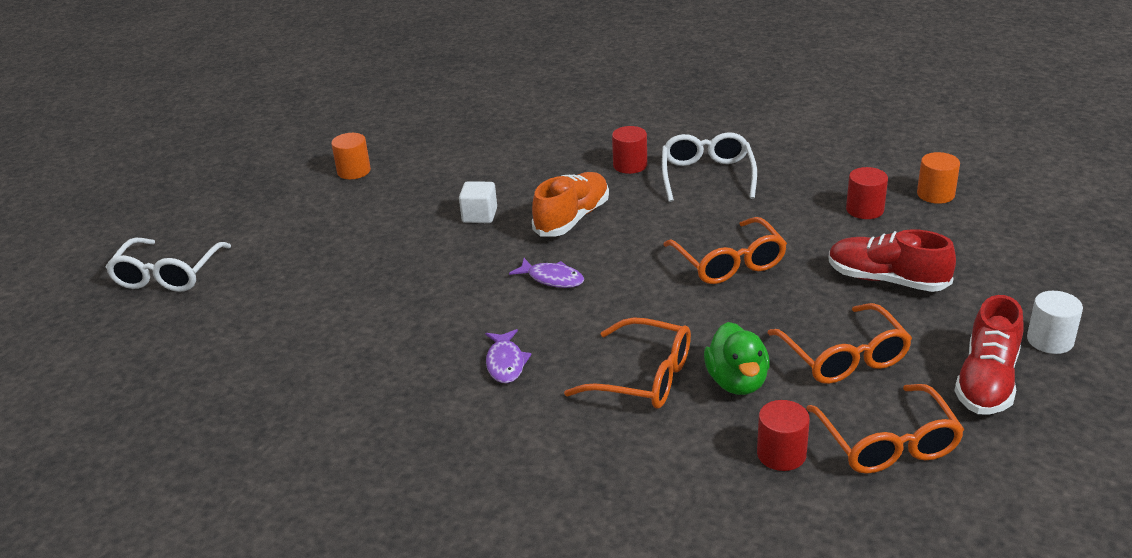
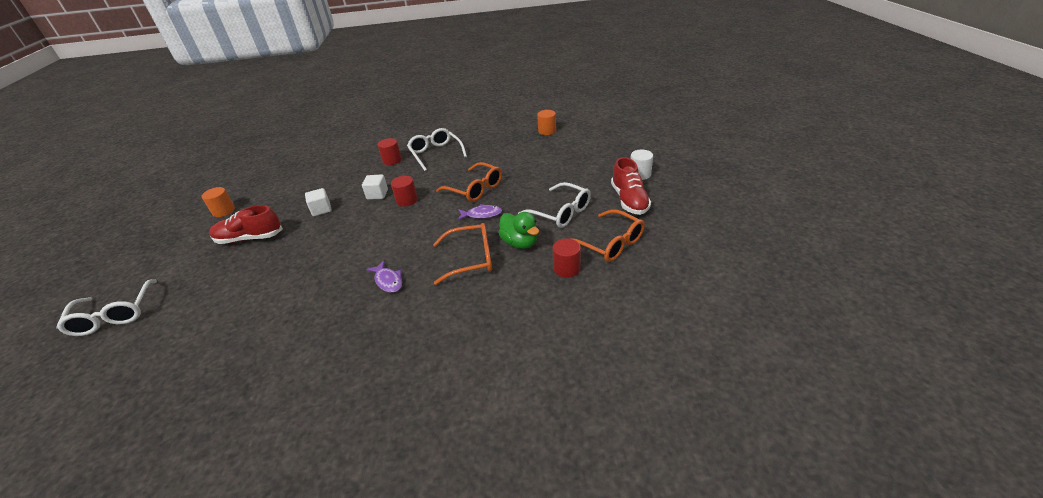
camera: 30 degrees left, 5 degrees up
(552, 279) = (386, 228): purple fish -> purple fish (482, 214)
(572, 218) = (377, 194): orange shoe -> white cube
(844, 357) = (561, 212): orange glasses -> white glasses
(864, 210) = (521, 146): red cylinder -> red cylinder (407, 200)
(886, 280) = (554, 172): red shoe -> red shoe (250, 238)

